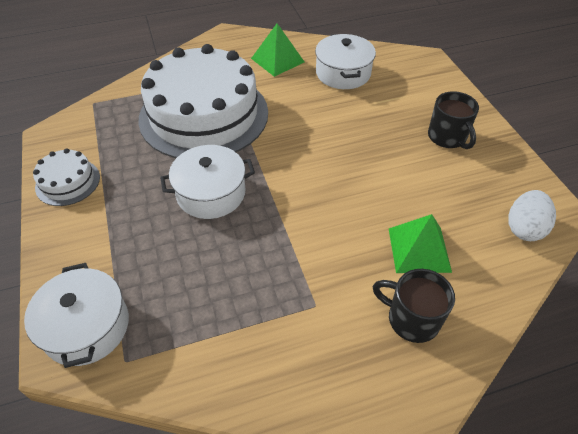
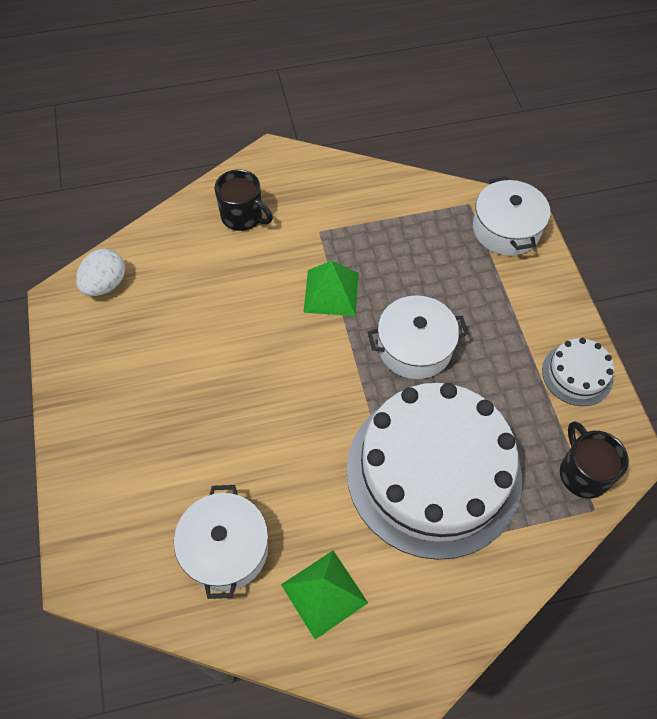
camera: 175 degrees left, 10 degrees up
(419, 249) = (215, 271): green pyramid -> green pyramid (331, 292)
(447, 137) = (126, 406): black mug -> black mug (583, 473)

